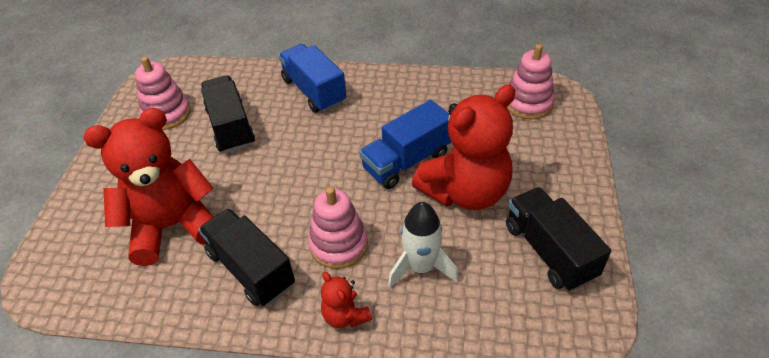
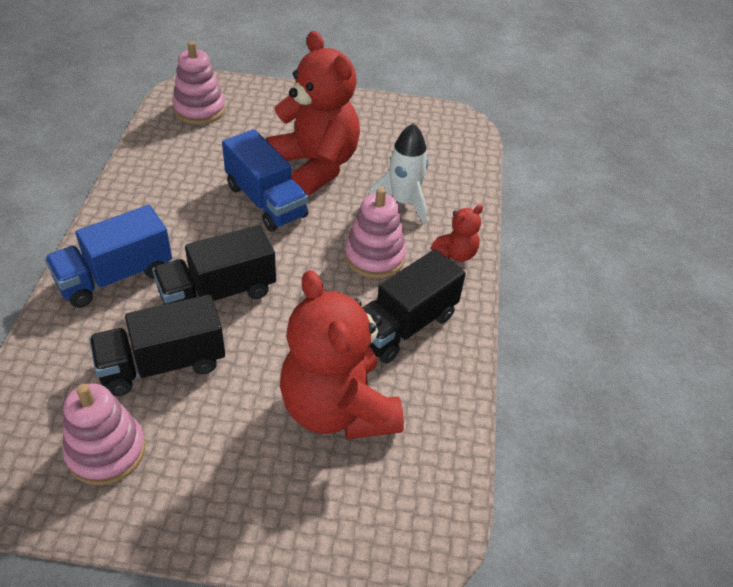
camera: 95 degrees left, 0 degrees up
(549, 251) = (388, 128): black truck -> black truck (218, 293)

